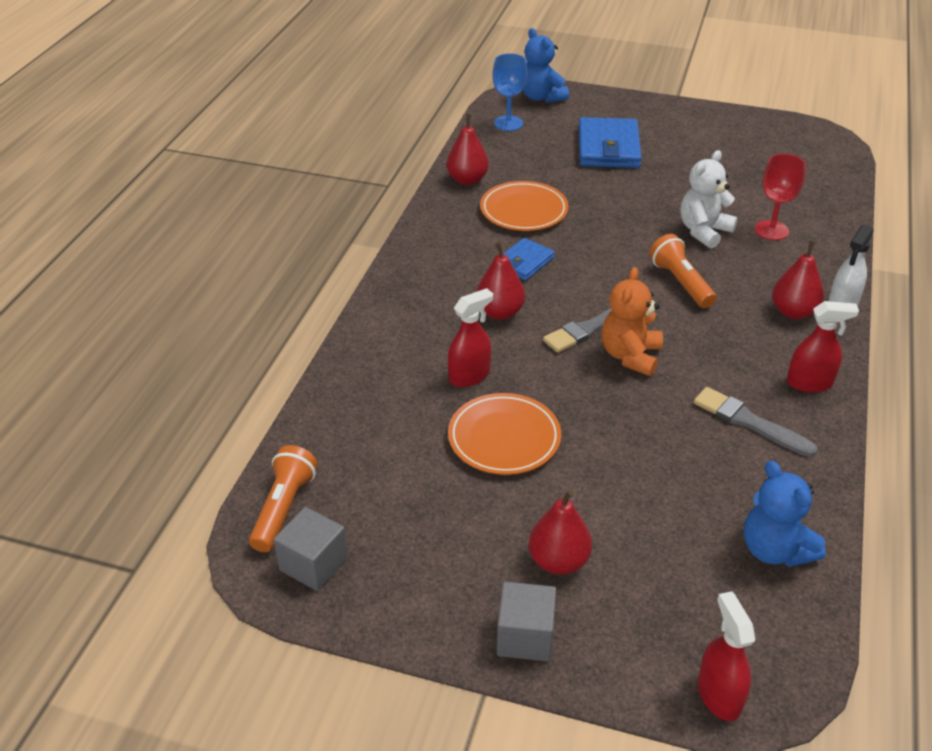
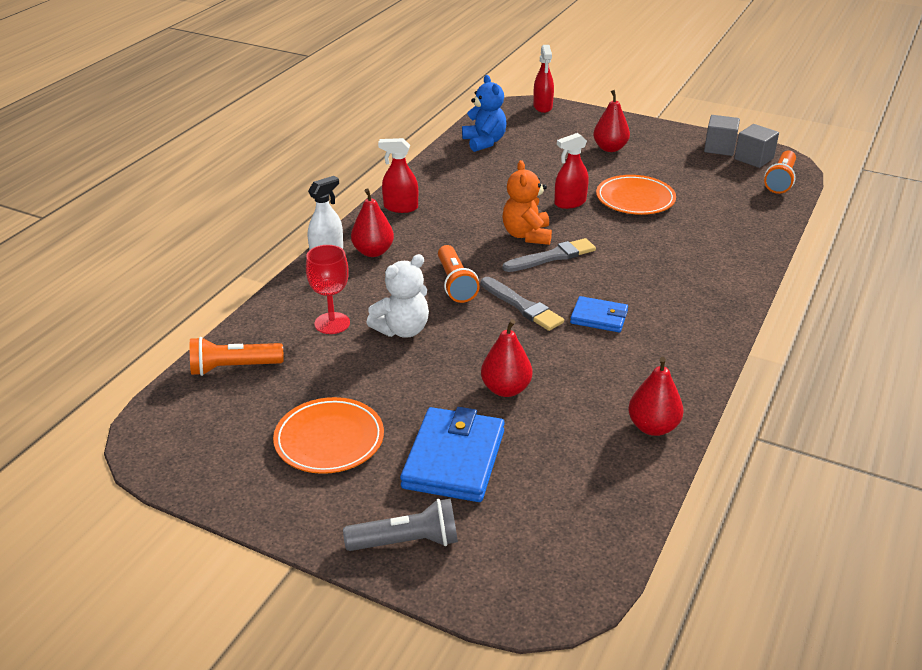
camera: 170 degrees left, 5 degrees down
(469, 376) = (658, 235): red spray bottle -> red spray bottle (570, 203)
(500, 312) = (629, 276): red pear -> red pear (506, 389)
(508, 123) = (585, 528): blue goblet -> none
(524, 210) = (589, 375): orange plate -> orange plate (329, 440)
(524, 262) = (599, 317): blue wallet -> blue wallet turned 60 degrees clockwise
(525, 637) = (633, 128): grey cube -> grey cube (719, 148)
(541, 97) = (519, 586): blue teddy bear -> none
(616, 108) = (407, 541): none -> grey flashlight
(630, 356) = (527, 235): orange teddy bear -> orange teddy bear turned 150 degrees clockwise
(749, 422) = (460, 192): grey brush -> grey brush (522, 306)
(820, 187) = (233, 368): none -> orange flashlight

